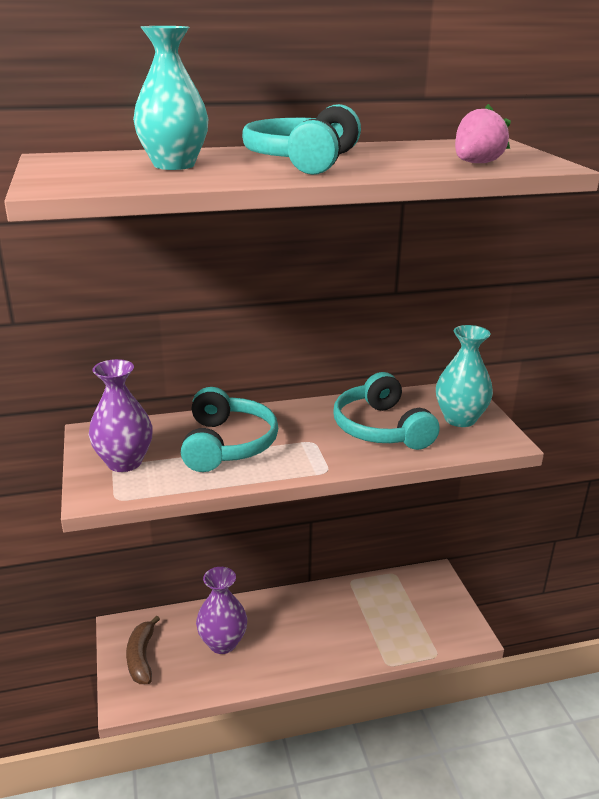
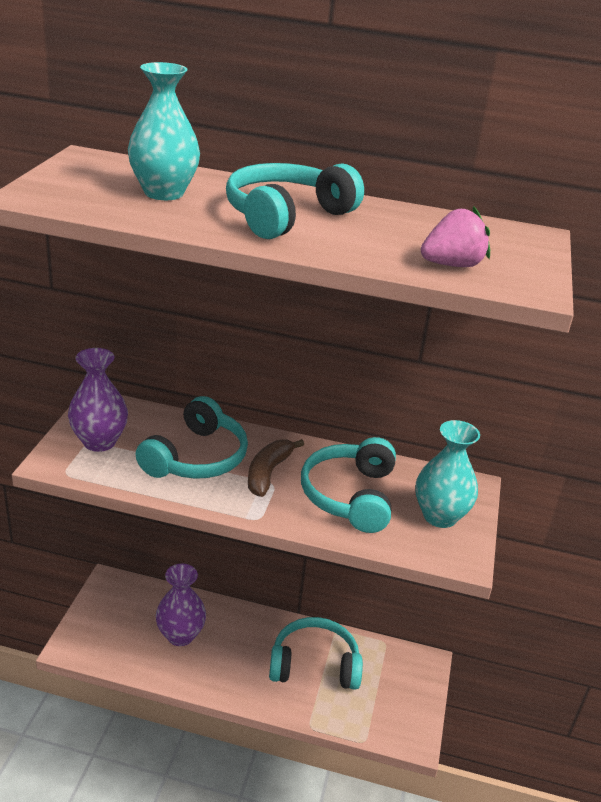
camera: 25 degrees right, 5 degrees up
(141, 658) = (107, 616): brown banana -> brown banana (268, 473)
(353, 615) = (314, 664): none -> turquoise headphones

